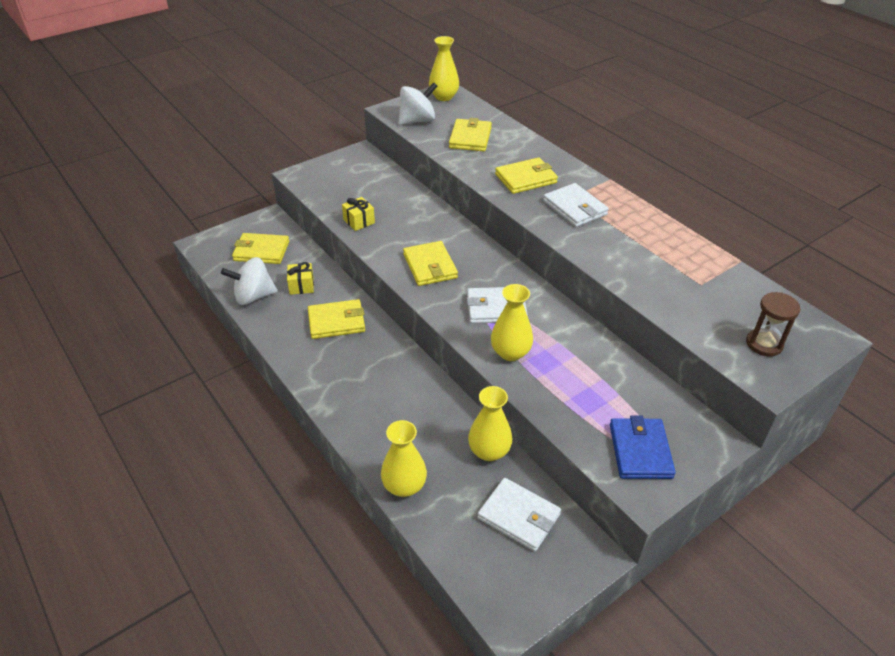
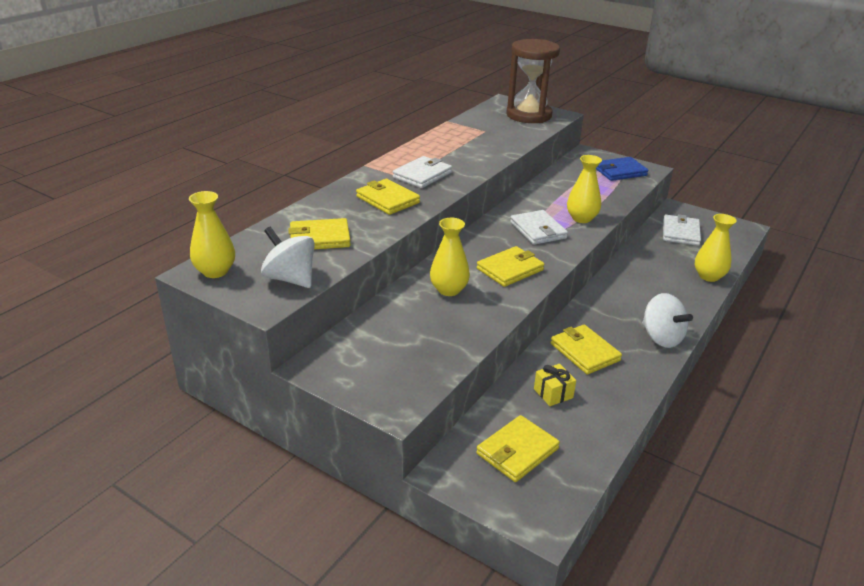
camera: 110 degrees left, 10 degrees down
(253, 296) = (598, 426): white spinning top -> white spinning top (661, 338)
(261, 251) = (517, 451): yellow wallet -> yellow wallet turned 60 degrees clockwise
(359, 221) = (468, 328): yellow gift -> none
(489, 451) = (644, 249): yellow vase -> yellow vase (449, 290)
(764, 344) = (528, 115): brown hourglass -> brown hourglass, size x2.02

